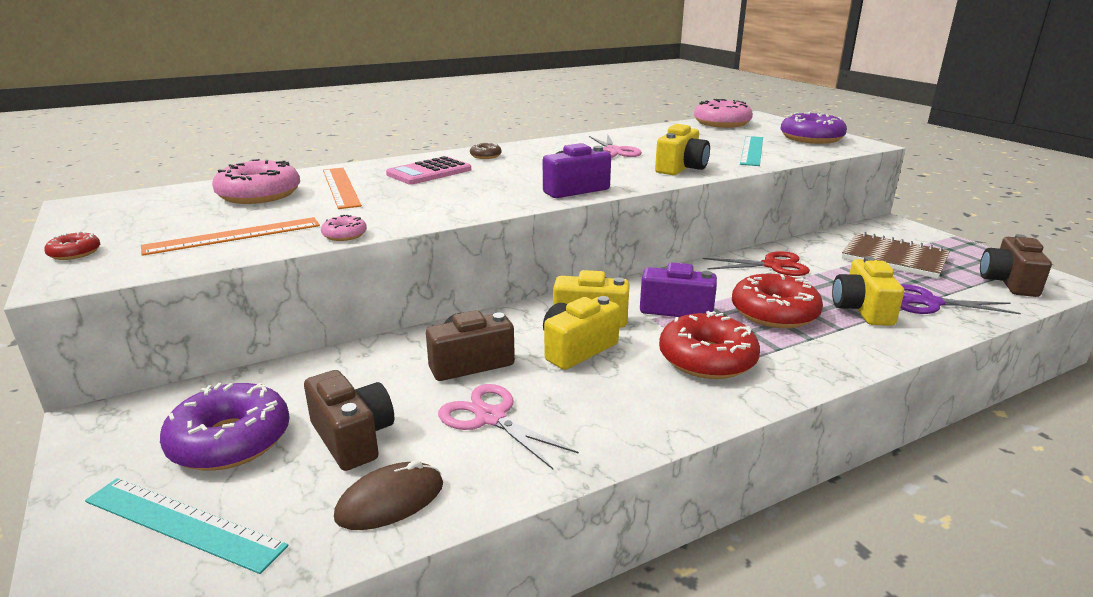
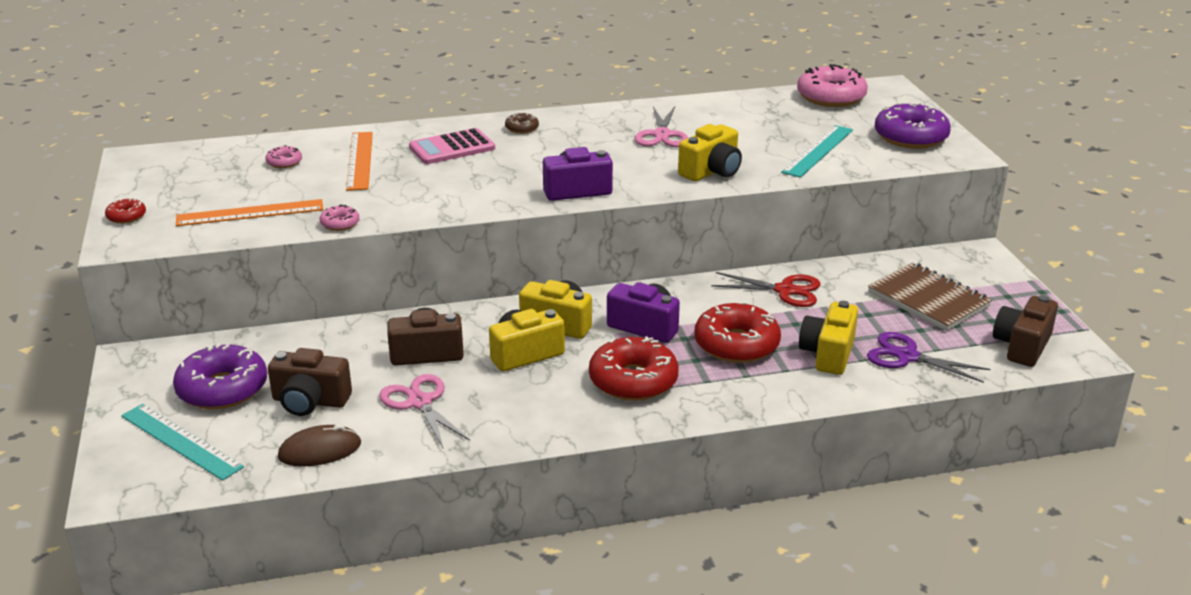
camera: 15 degrees right, 5 degrees up
(259, 195) = (284, 162): pink donut -> pink donut, size x0.47
(353, 438) = (310, 401): brown camera -> brown camera turned 120 degrees clockwise

